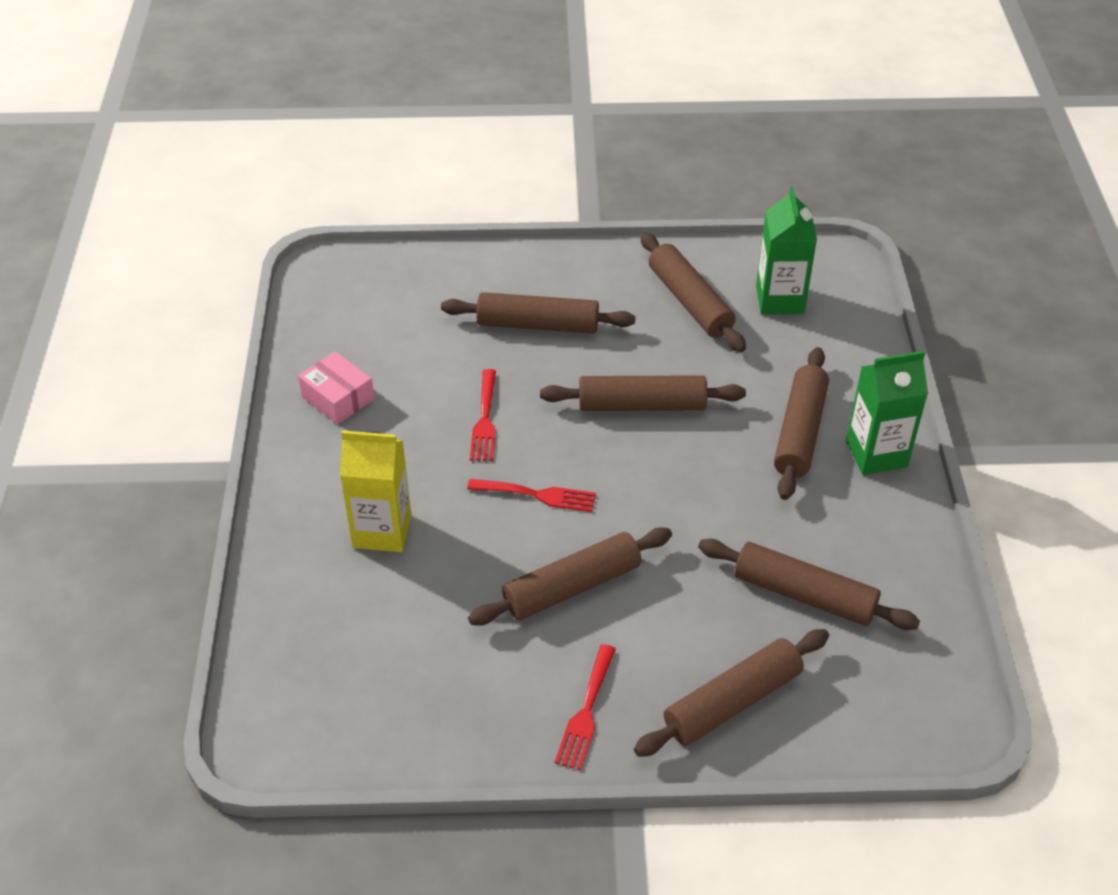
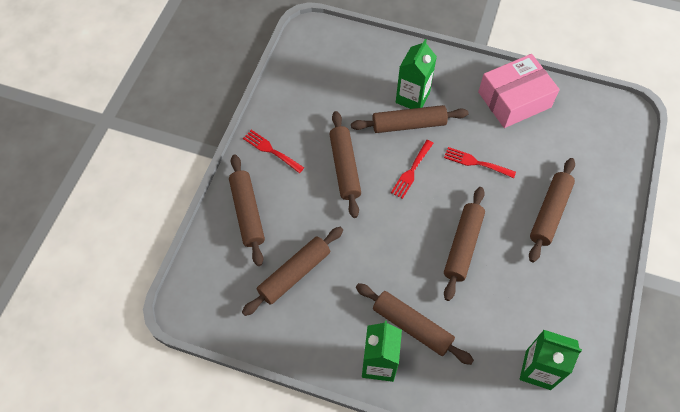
camera: 110 degrees right, 15 degrees up
(338, 398) = (514, 100): pink box -> pink box, size x1.77
(382, 531) = (412, 98): yellow carton -> green carton
(690, 302) = (550, 310): brown rolling pin -> brown rolling pin (408, 124)

